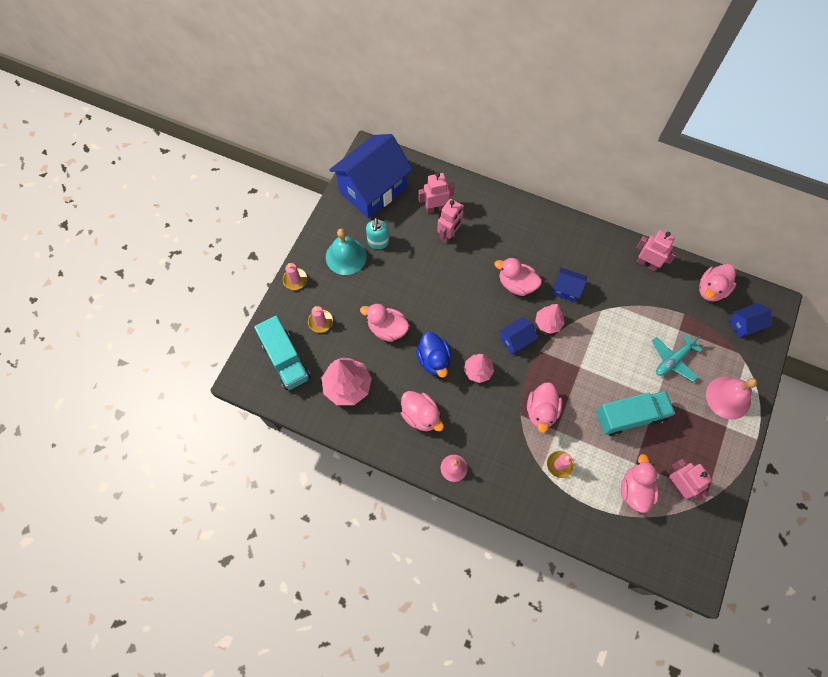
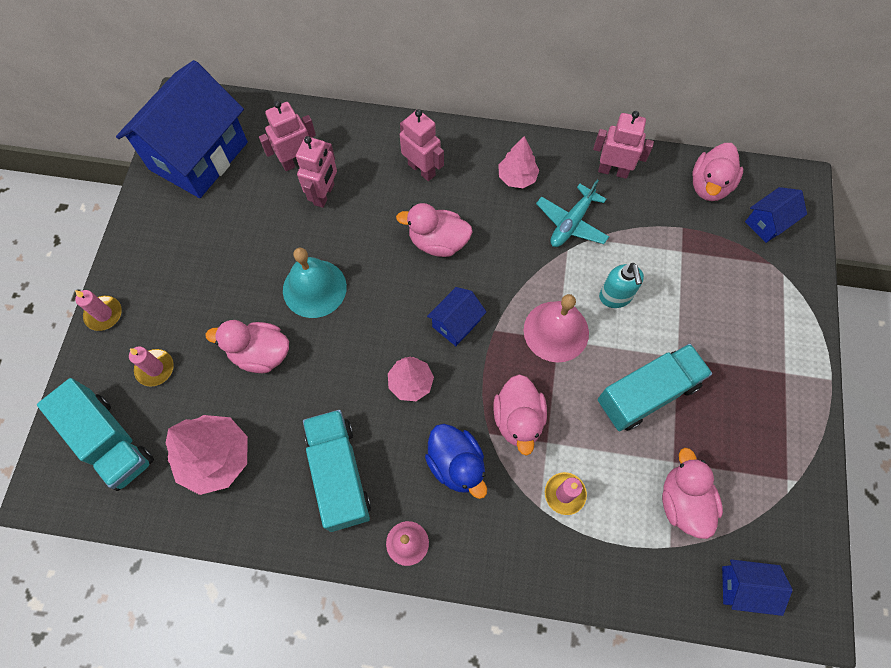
camera: 15 degrees left, 0 degrees up
(346, 256) = (176, 261): turquoise bell -> turquoise bell (314, 288)
(378, 242) = (221, 229): turquoise soap dispenser -> turquoise soap dispenser (615, 297)
(421, 415) = (339, 474): pink duck -> turquoise truck
(434, 360) = (341, 383): blue duck -> blue duck (456, 464)
(548, 323) = (496, 287): pink tree -> pink tree (517, 177)
(566, 289) = (510, 233): blue house -> blue house (744, 587)
(673, 360) = (685, 296): turquoise plane -> turquoise plane (571, 223)
(677, 485) = (741, 478): pink robot -> pink robot (422, 169)
(728, 397) = (775, 330): pink bell -> pink bell (556, 331)

